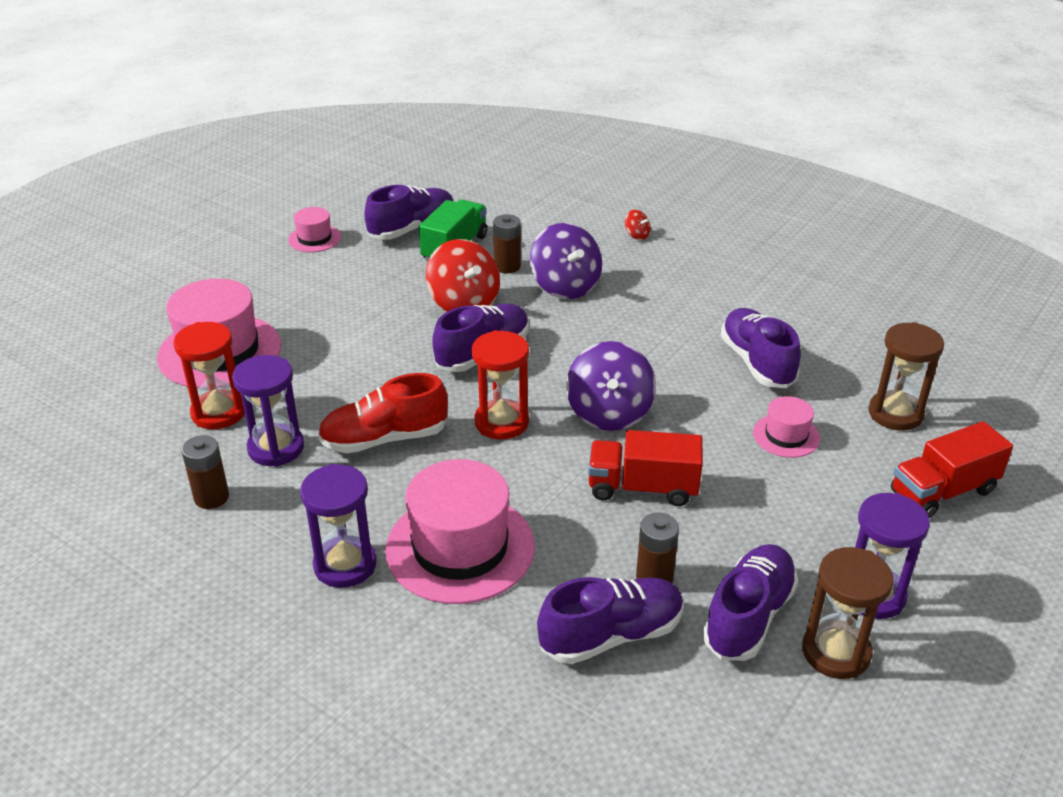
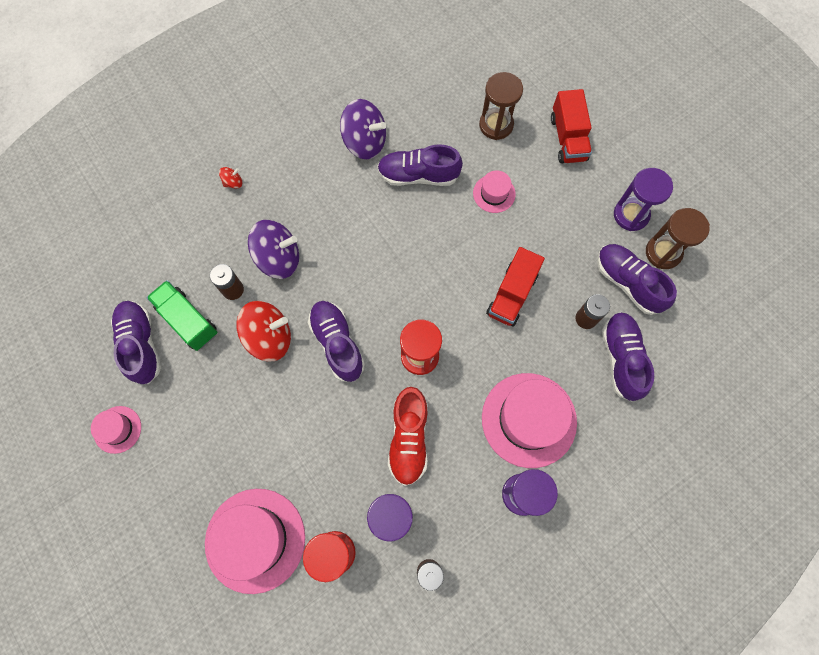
camera: 70 degrees left, 35 degrees up
(609, 413) = (435, 285): purple spinning top -> purple spinning top (365, 142)

